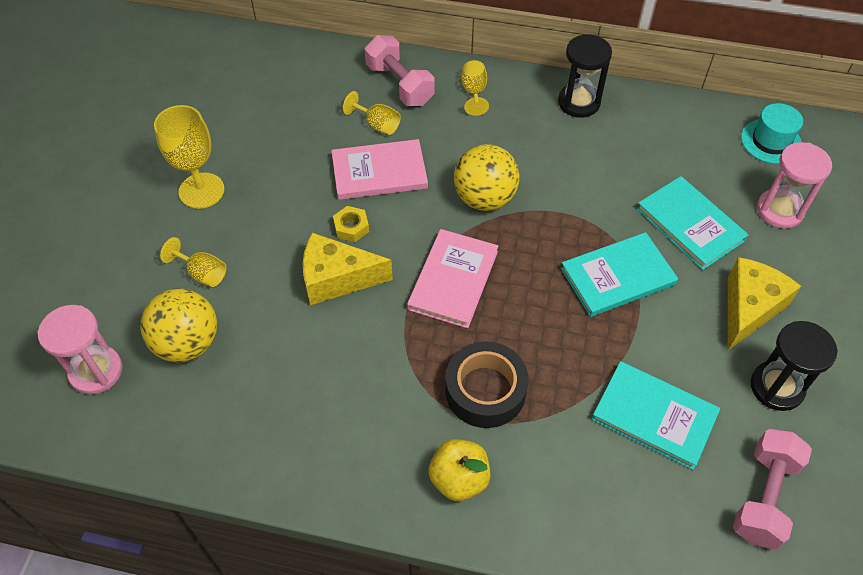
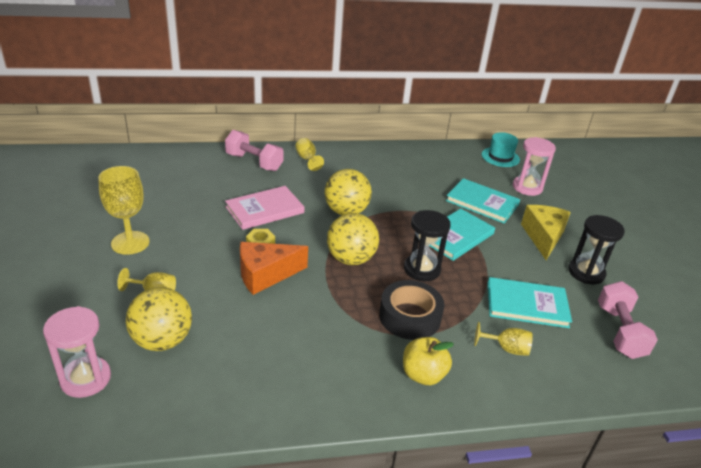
camera: 25 degrees left, 20 degrees down
(337, 278) = (265, 275): yellow cheese -> orange cheese
(377, 124) = (249, 185): yellow goblet -> yellow goblet (506, 348)
(453, 280) = (350, 259): pink book -> yellow ball
(579, 102) = (377, 155): black hourglass -> black hourglass (422, 269)

